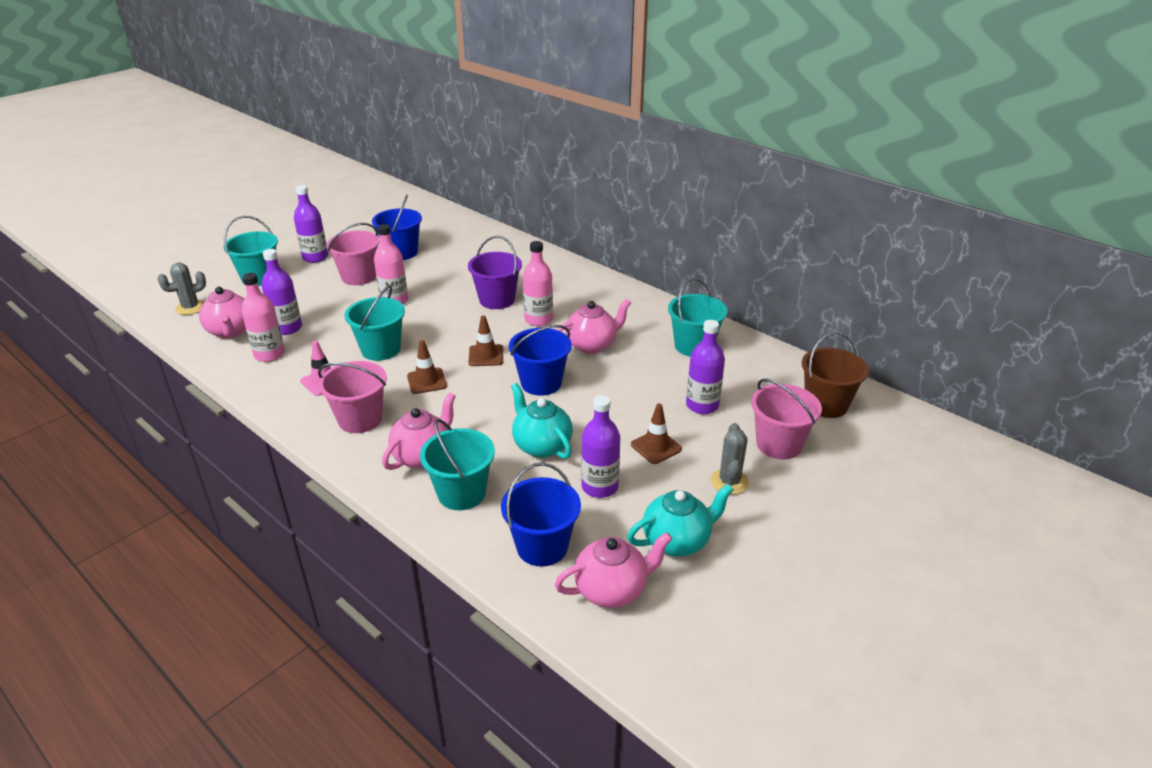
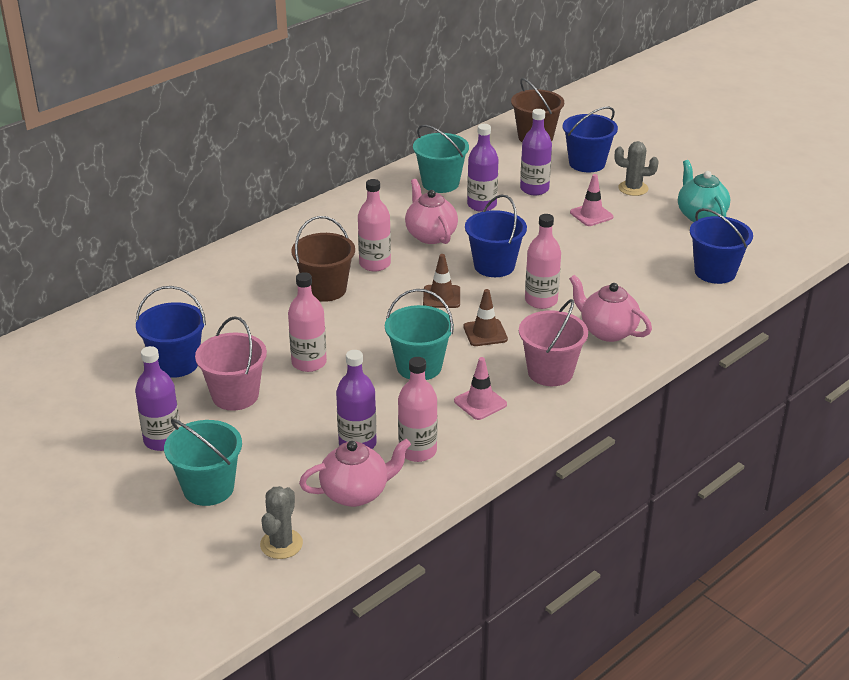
camera: 85 degrees left, 0 degrees up
(190, 307) = (281, 544): grey cactus -> grey cactus turned 45 degrees clockwise
(461, 493) = (657, 309): turquoise bucket -> none
(479, 412) = (541, 301): none -> pink bottle
(497, 300) = (325, 289): purple bucket -> brown bucket
(541, 445) = (590, 268): turquoise teapot -> none
(599, 487) = (643, 243): purple bottle -> purple bottle (482, 205)
(612, 589) = (753, 245): pink teapot -> none
(656, 447) = (591, 215): brown traffic cone -> pink traffic cone
(779, 444) = (587, 163): pink bucket -> blue bucket

